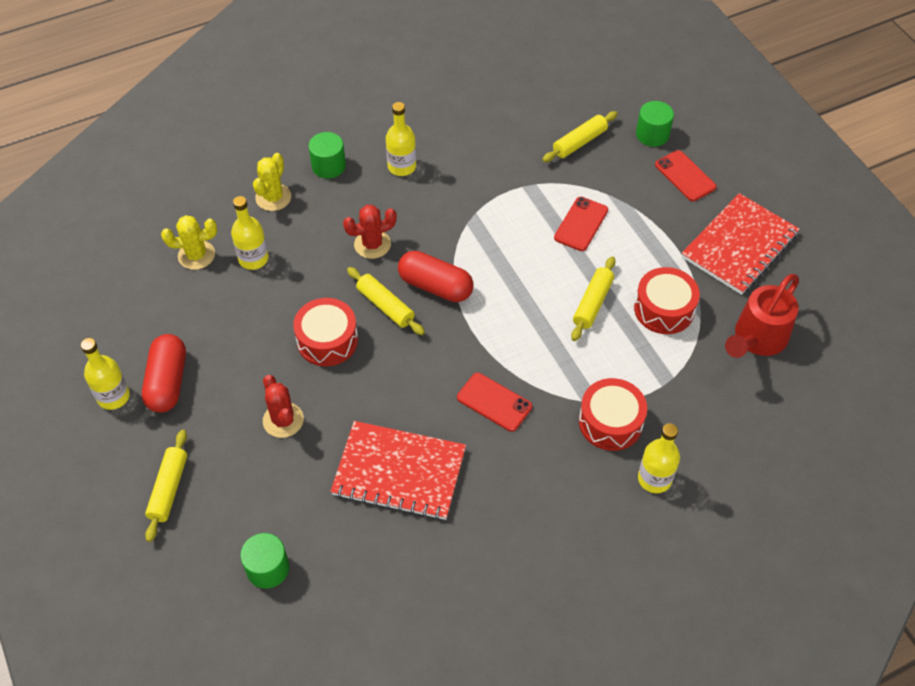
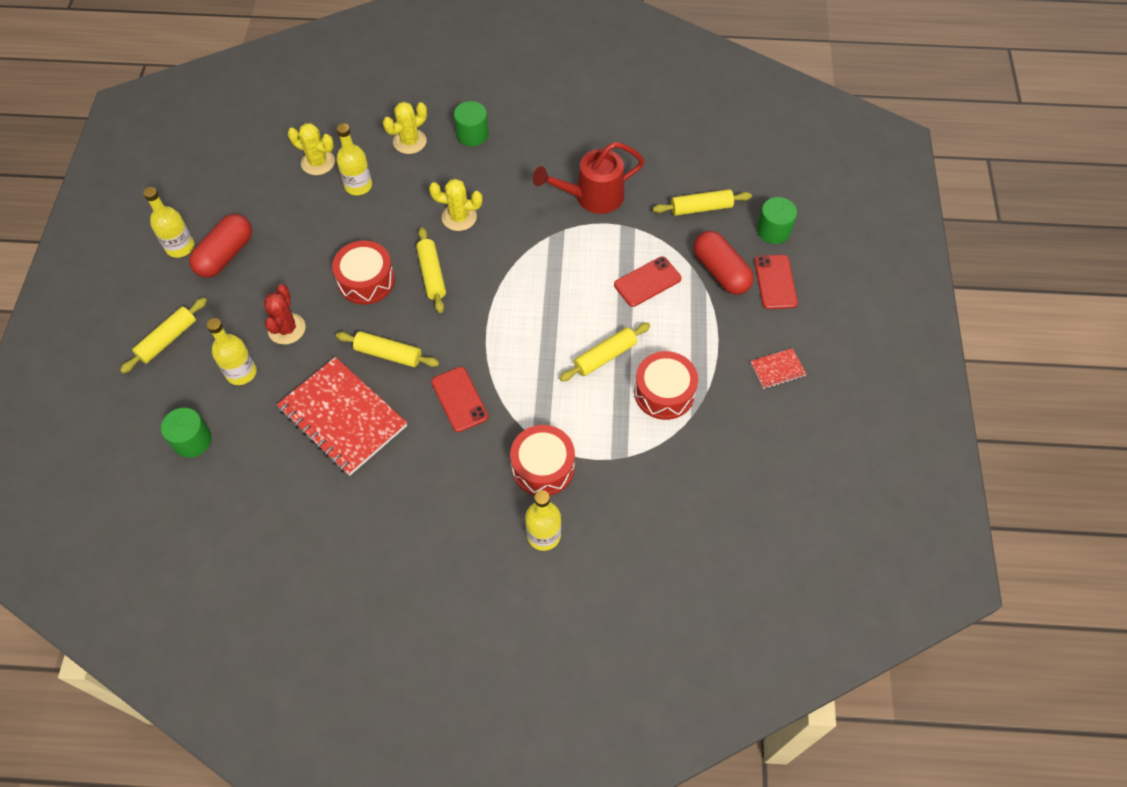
camera: 30 degrees right, 5 degrees up
(372, 244) = (459, 217): red cactus -> yellow cactus
(399, 395) = (388, 354): none -> yellow rolling pin
(402, 166) = (531, 161): yellow bottle -> yellow bottle (241, 372)
(435, 286) = (484, 277): red capsule -> red capsule (720, 272)
(739, 246) = (777, 369): red notebook -> red notebook, size x0.43
(756, 339) = (728, 461): red watering can -> red watering can (592, 197)

